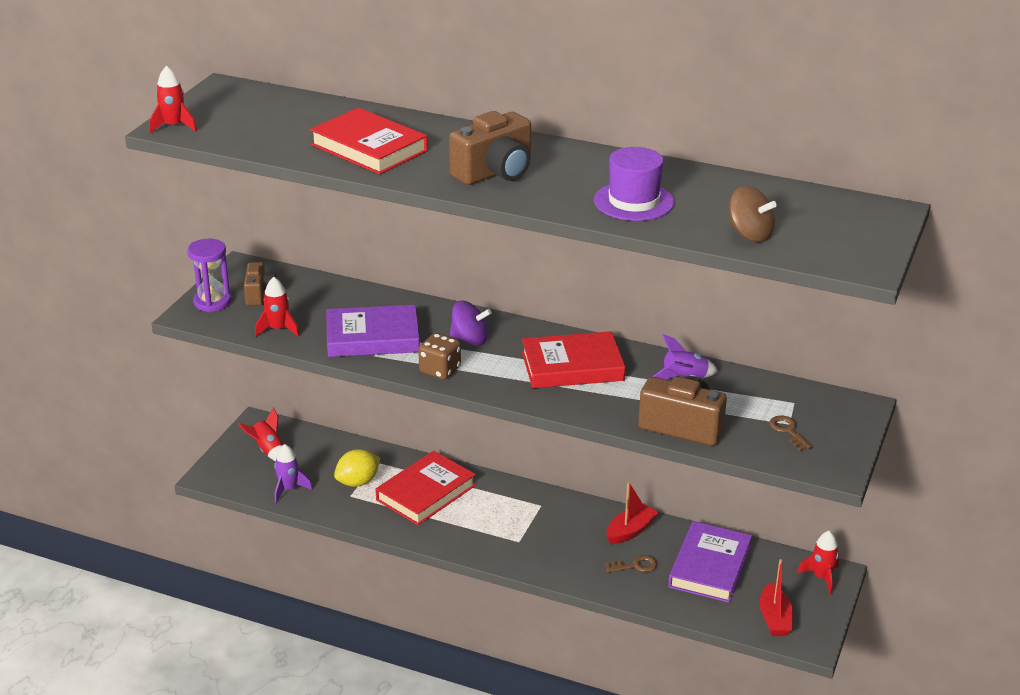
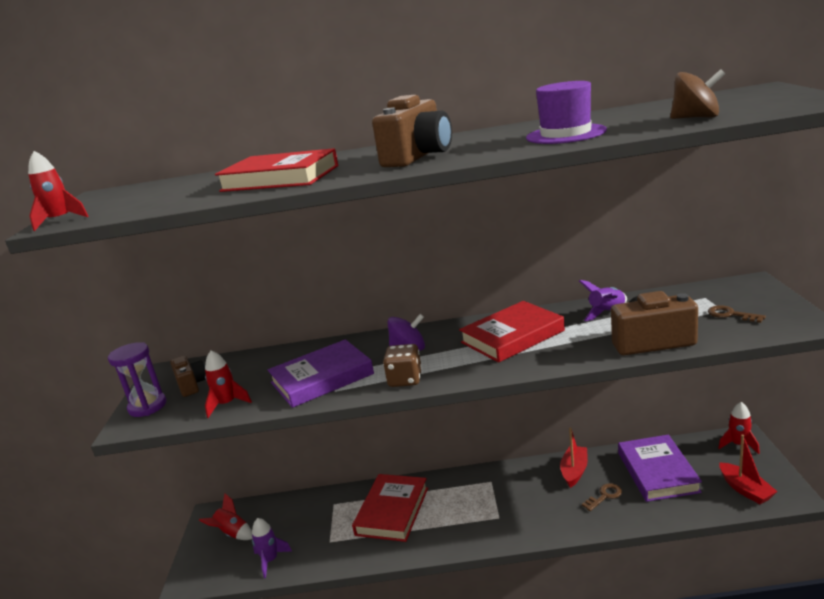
camera: 20 degrees left, 10 degrees down
(358, 482) = (328, 527): yellow lemon -> none

